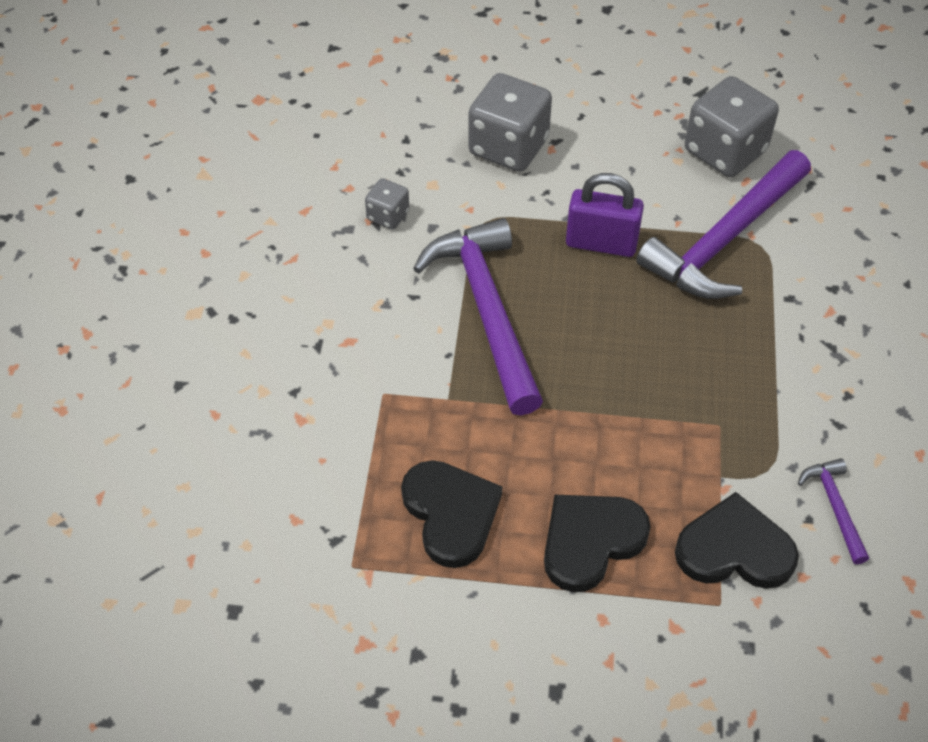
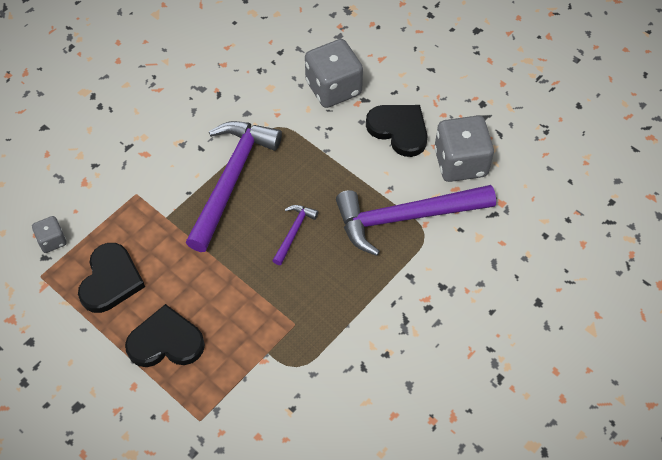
camera: 35 degrees right, 5 degrees up
(388, 216) = (229, 93): grey dice -> grey dice (52, 241)
(601, 243) = (331, 177): purple padlock -> none
(734, 549) = (236, 397): black heart -> black heart (399, 130)
(834, 507) = (313, 411): purple hammer -> purple hammer (294, 232)

